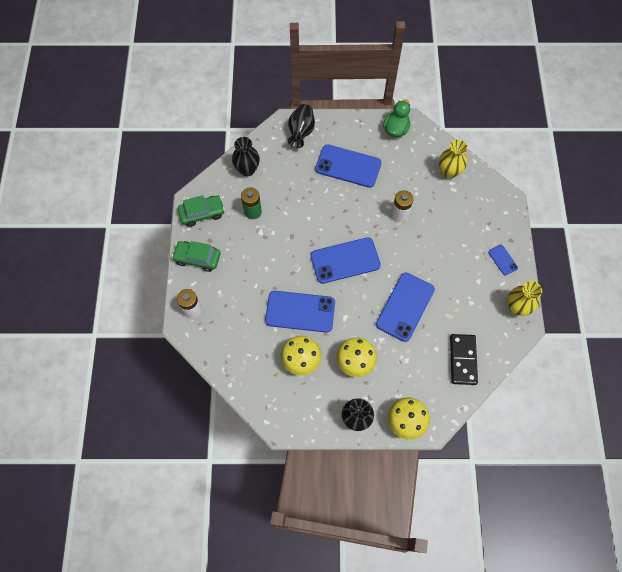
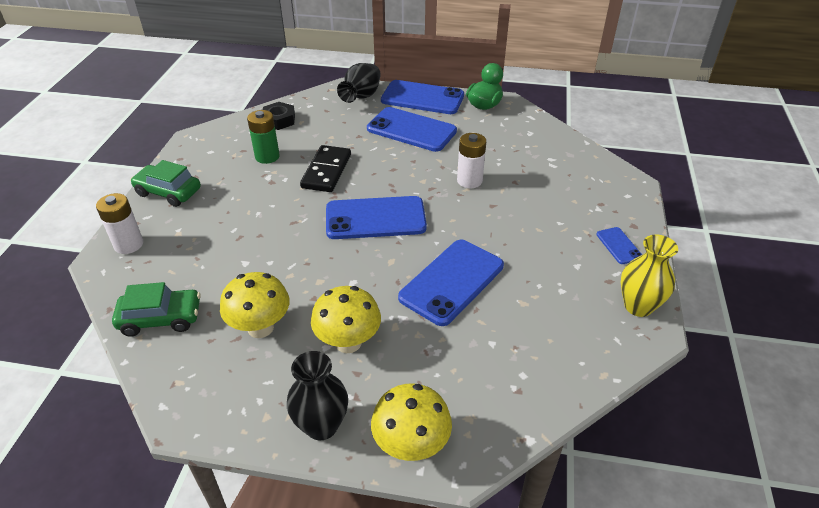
camera: 10 degrees right, 25 degrees down
(202, 213) = (200, 151): green car -> green car (161, 318)
(247, 170) = (279, 120): black vase -> black nut
(300, 311) = (285, 266): blue phone -> blue phone (422, 98)
(449, 172) = (548, 148): yellow vase -> none
(463, 360) = (536, 365): black domino -> black domino (326, 171)

